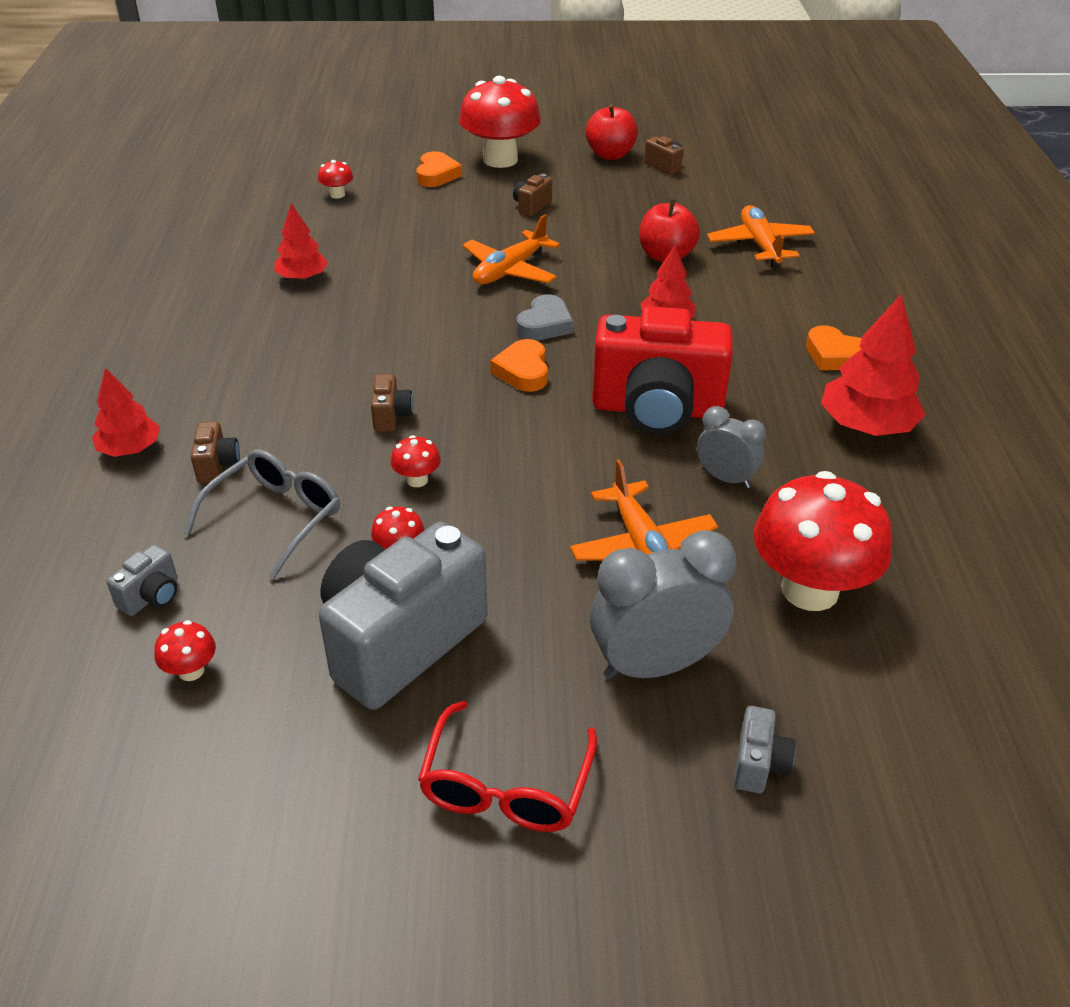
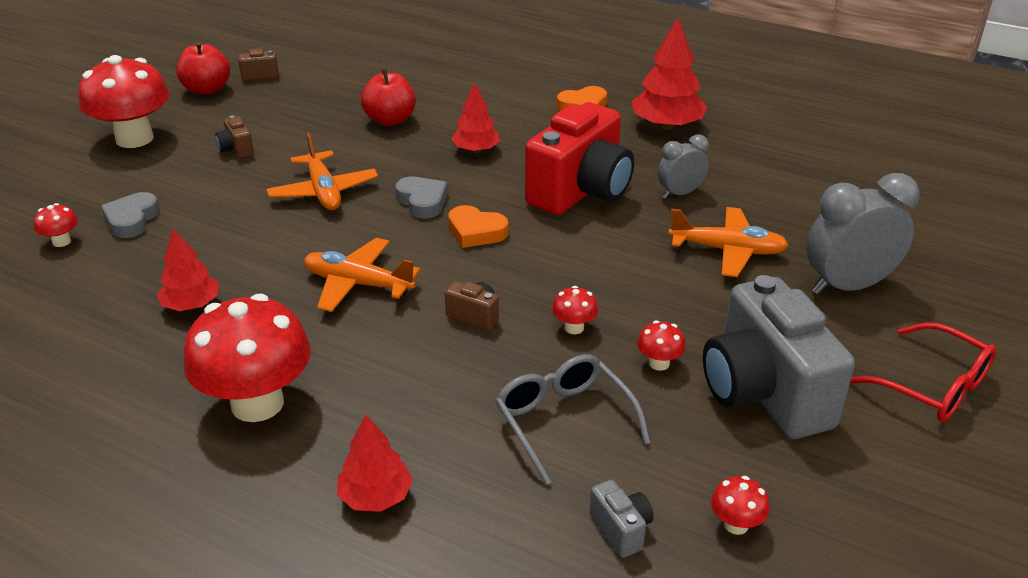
camera: 60 degrees left, 5 degrees down
(217, 466) = (456, 440): brown camera -> none
(389, 208) = (132, 220): none -> grey heart
(436, 175) = (110, 177): orange heart -> none
(655, 665) = (848, 286): grey clock -> grey clock turned 60 degrees clockwise
(759, 764) = (951, 278): grey camera -> none
(760, 245) = (421, 81): orange plane -> orange plane (358, 284)
(809, 590) = (809, 204): red mushroom -> red mushroom (257, 403)

